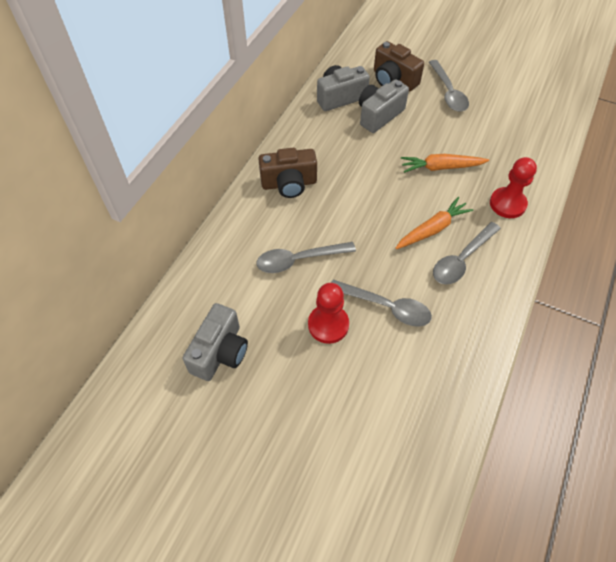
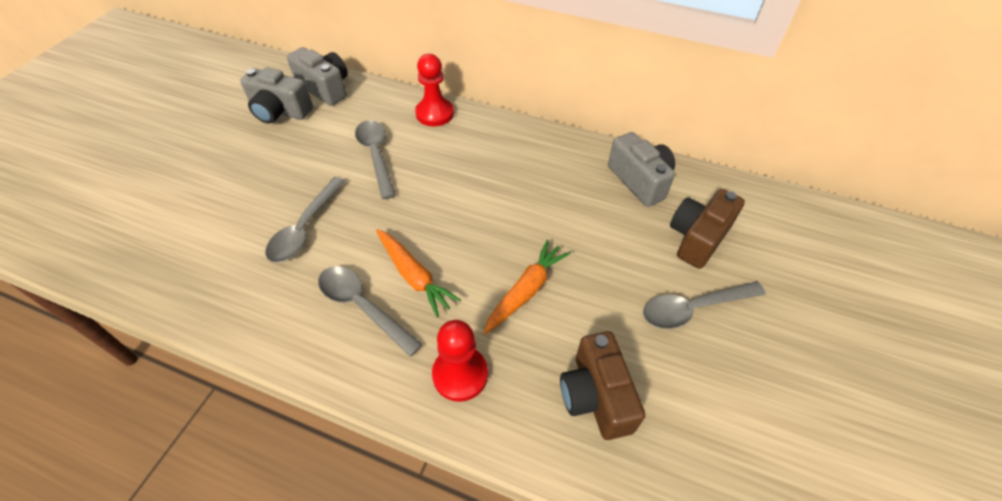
camera: 85 degrees right, 5 degrees down
(289, 184) = (482, 142): brown camera -> brown camera (596, 396)
(328, 325) = (292, 181): red pawn -> red pawn (434, 113)
(379, 115) = (616, 221): grey camera -> grey camera (325, 88)
(441, 167) = (526, 291): orange carrot -> orange carrot turned 45 degrees clockwise

